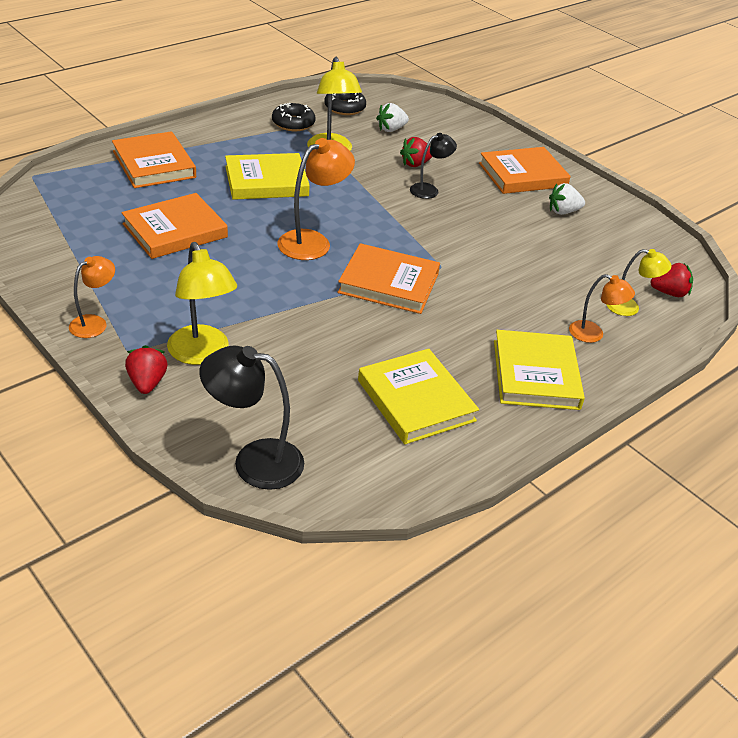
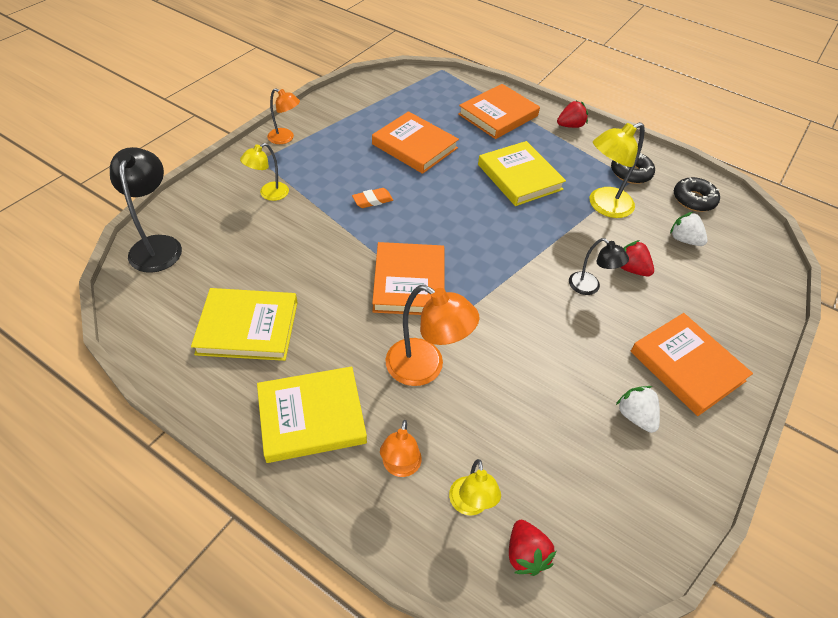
camera: 75 degrees right, 10 degrees up
(147, 383) = (229, 176): red strawberry -> red strawberry (570, 126)
(202, 354) = (269, 194): yellow lamp -> yellow lamp, size x0.61
(254, 279) = (372, 200): none -> orange eraser
(313, 241) = (445, 222): orange lamp -> orange lamp (425, 368)
(416, 400) = (248, 327): yellow book -> yellow book turned 45 degrees clockwise

